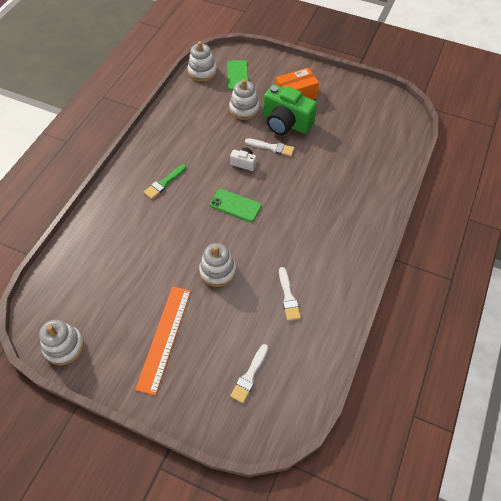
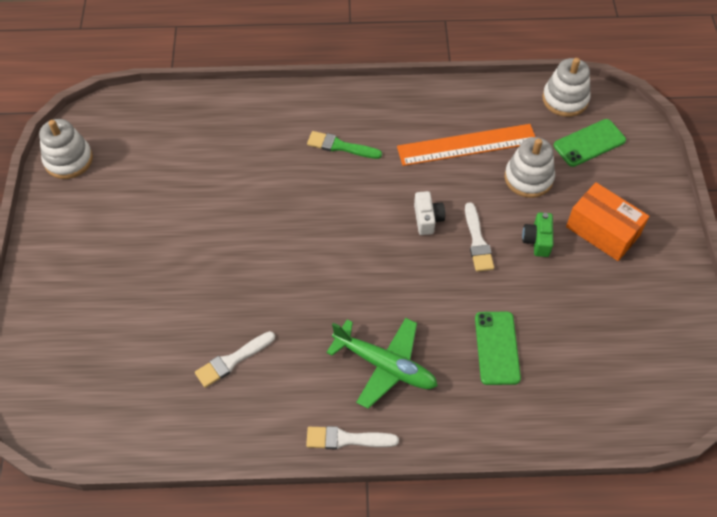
camera: 65 degrees right, 0 degrees up
(164, 338) = (116, 248): orange ruler -> orange ruler (467, 145)
(217, 271) = (234, 263): white stacking toy -> none
(235, 205) = (348, 239): green phone -> green phone (497, 348)
(249, 376) = (100, 360): white brush -> white brush (346, 439)
(286, 123) = (537, 240): green camera -> green camera, size x0.47
(329, 221) = (384, 365): none -> green plane

